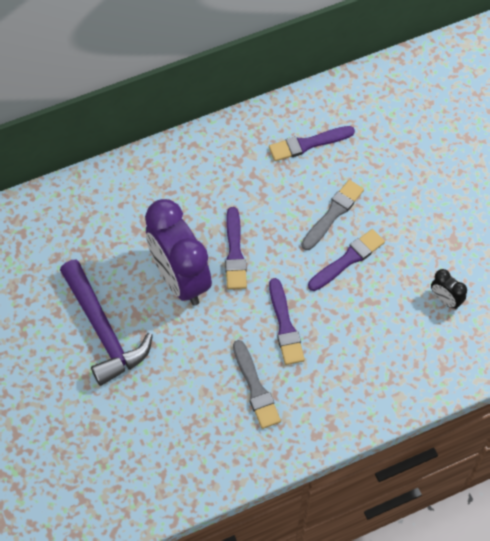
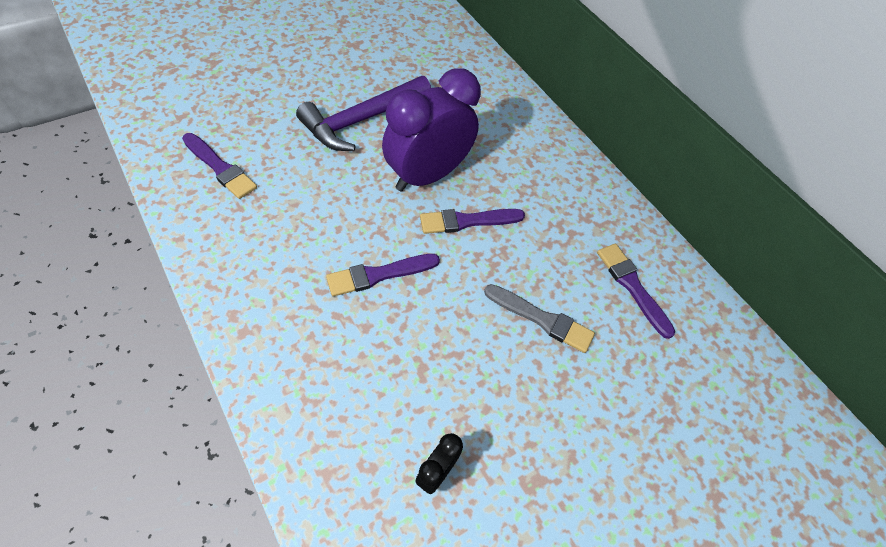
camera: 75 degrees right, 5 degrees down
(255, 388) = (297, 250): grey brush -> none
(348, 259) = (479, 339): purple brush -> purple brush (220, 168)

